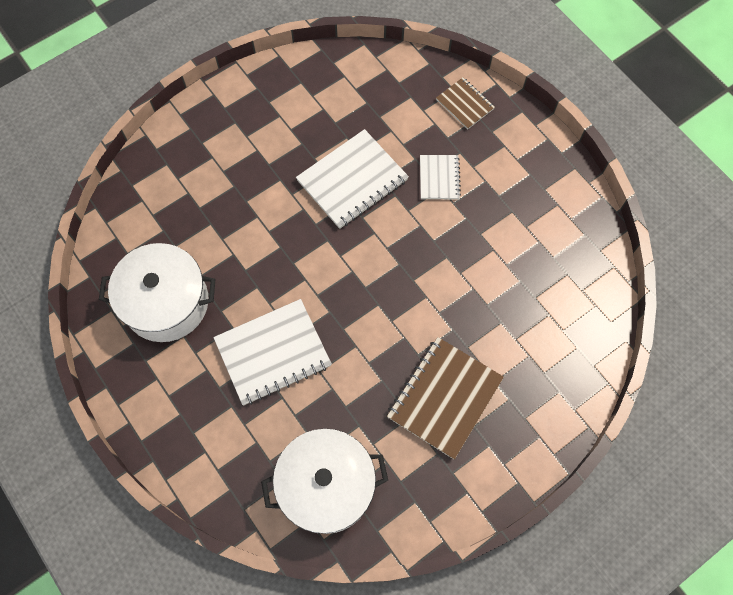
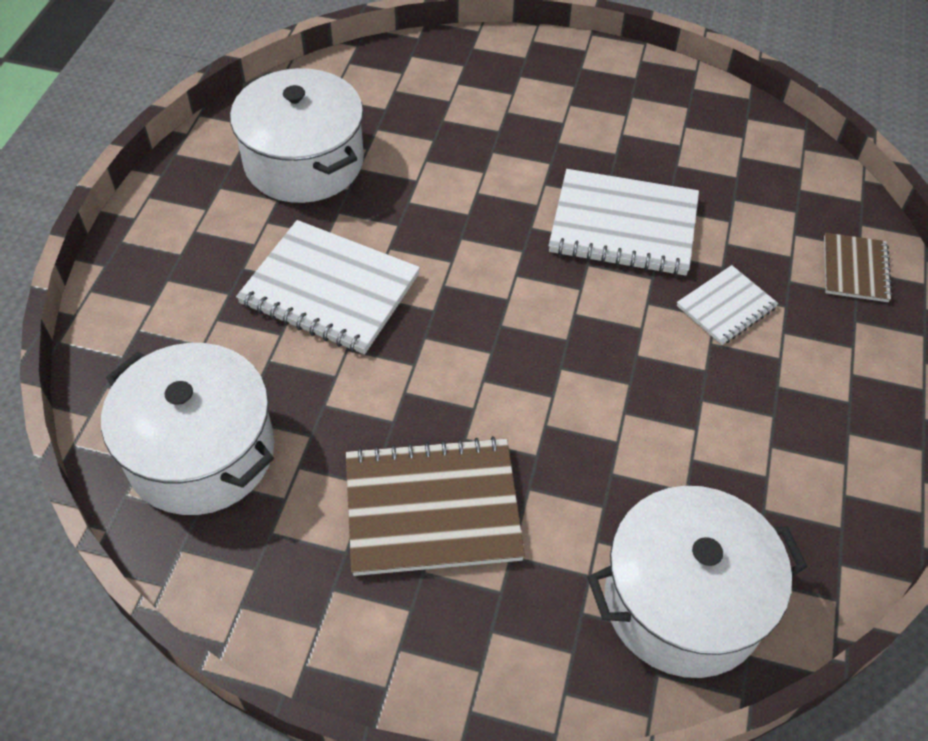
camera: 50 degrees right, 15 degrees down
(570, 327) = (683, 601): none -> white pot

